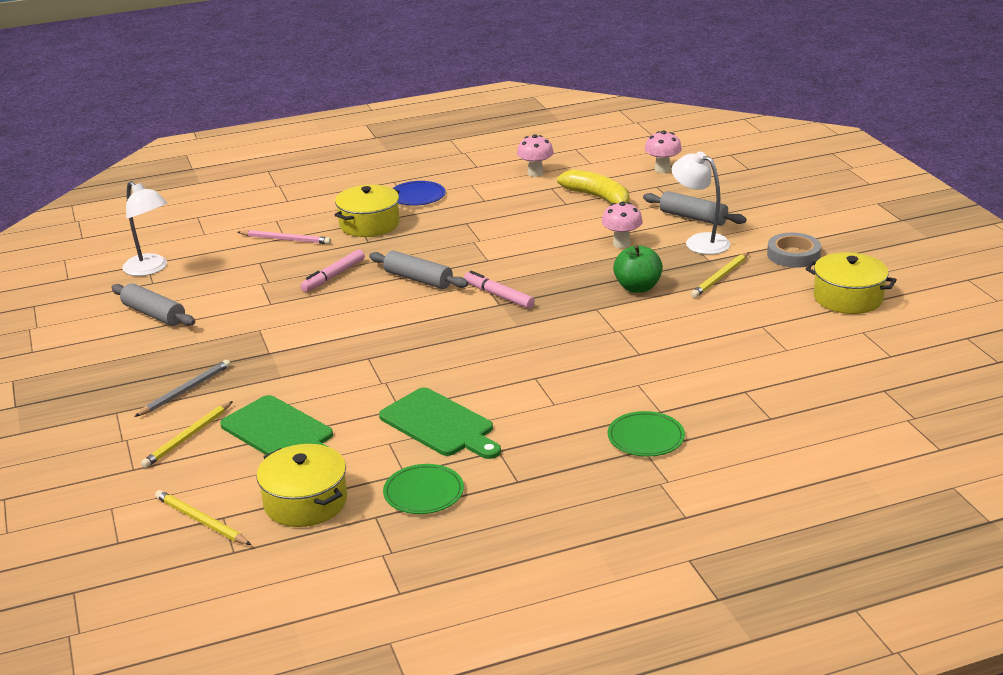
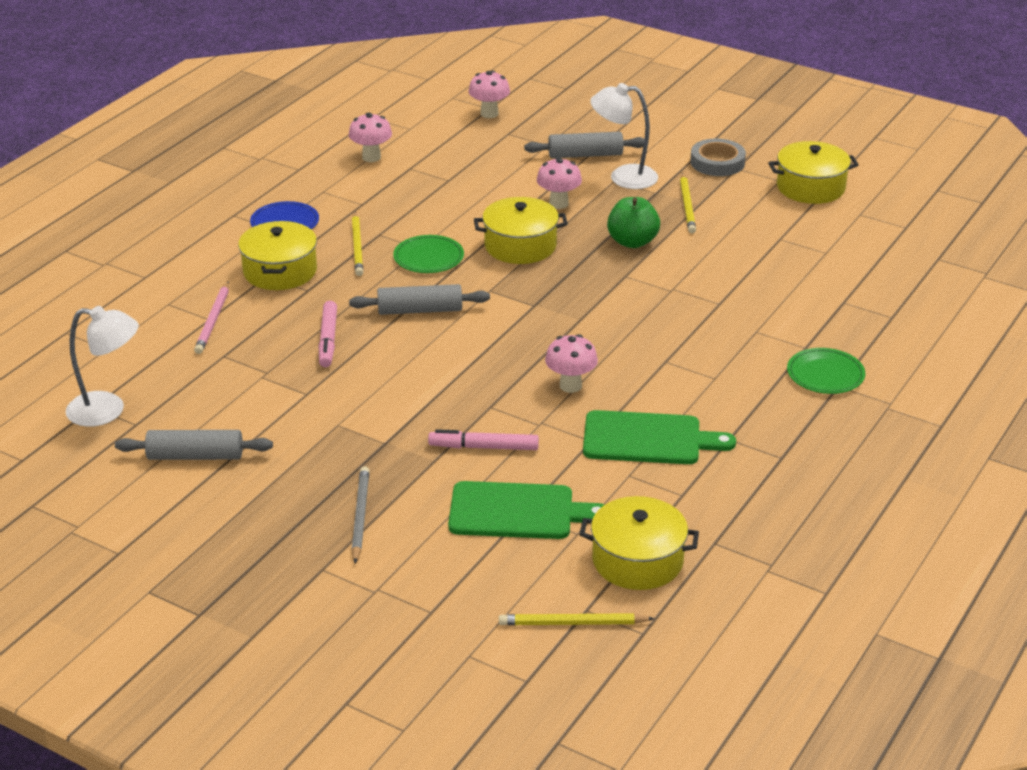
camera: 40 degrees left, 5 degrees up
(188, 437) = (436, 557): yellow pencil -> yellow pencil (357, 246)
(286, 239) = (213, 320): pink pencil -> pink pencil turned 120 degrees clockwise
(423, 492) = (723, 503): green plate -> green plate (428, 257)
(442, 366) = (570, 386): none -> pink mushroom
(498, 295) = (521, 297): pink marker -> pink marker (483, 447)
(550, 262) = (520, 246): none -> yellow pot
(598, 198) = (471, 164): yellow banana -> none

